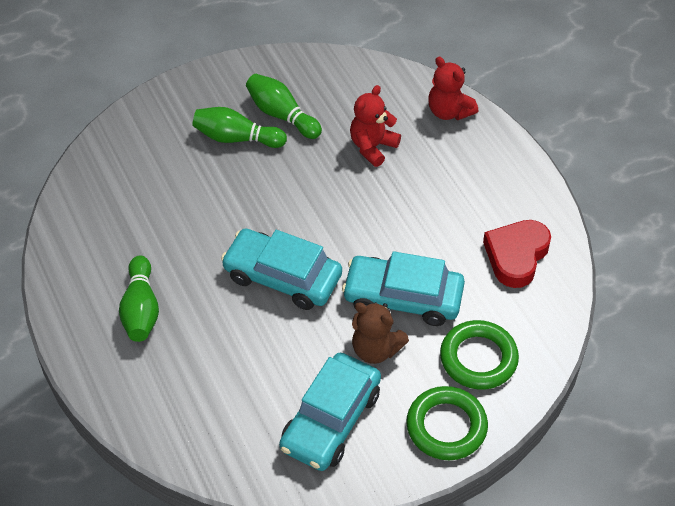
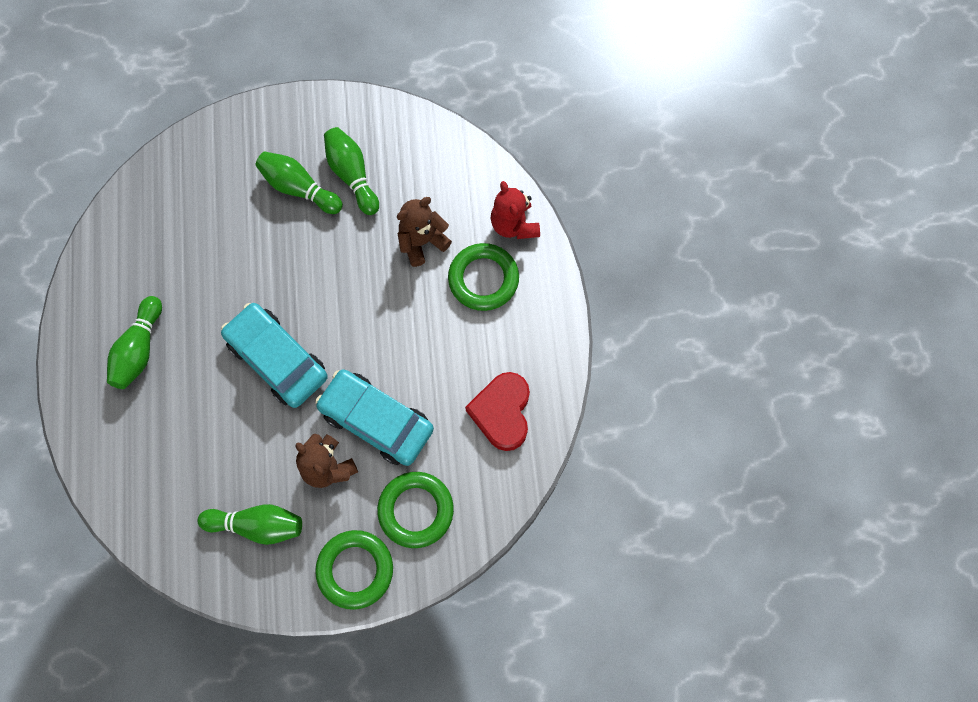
camera: 20 degrees right, 20 degrees up
(331, 420) = (257, 525): turquoise car -> green bowling pin
(372, 147) = (422, 242): red teddy bear -> brown teddy bear
(443, 159) = (483, 279): none -> green ring
(516, 256) = (502, 412): red heart -> red heart turned 45 degrees counterclockwise

